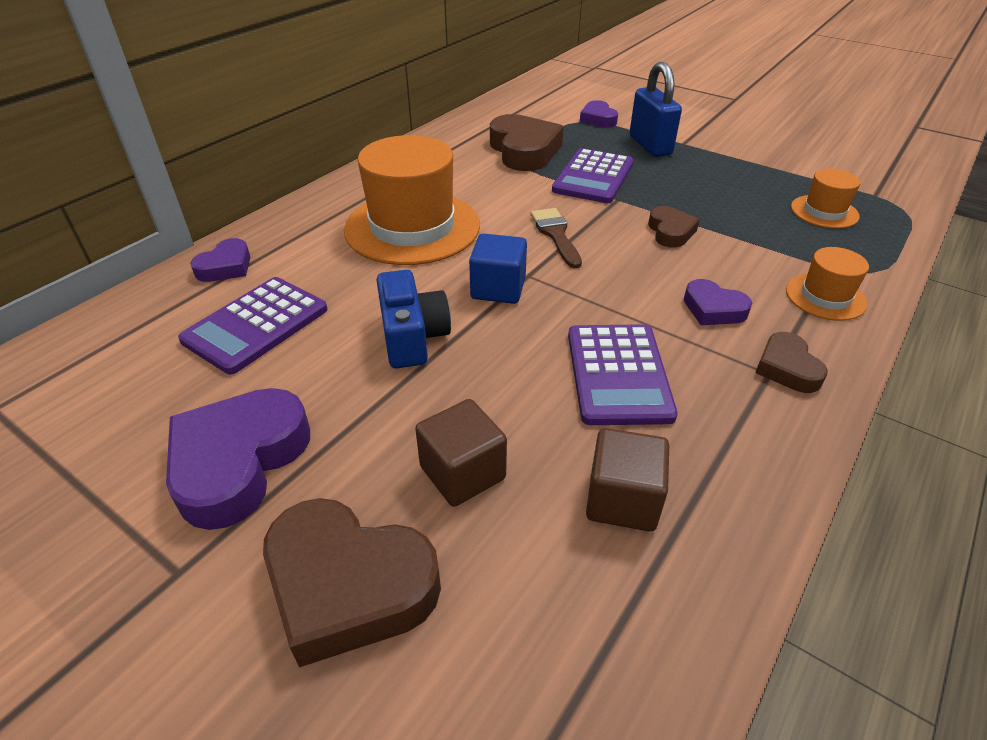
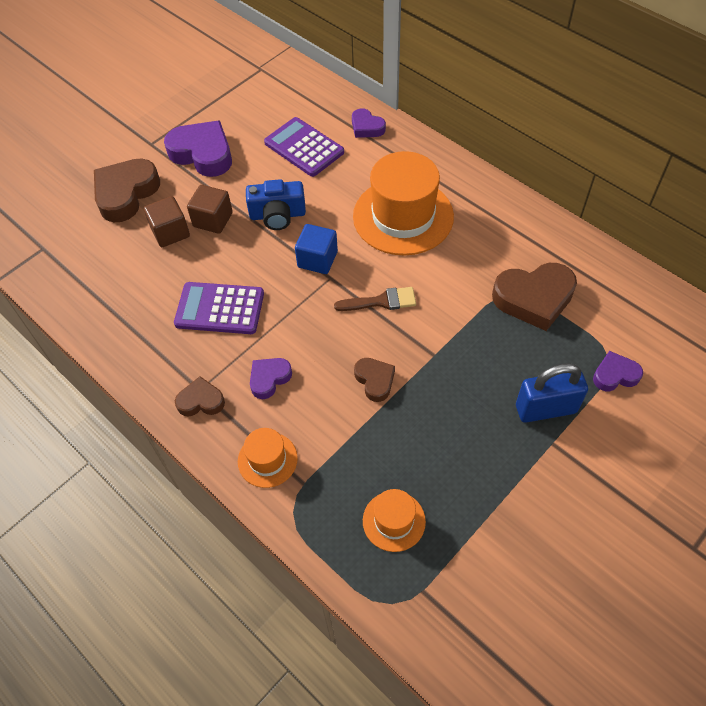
camera: 100 degrees right, 15 degrees up
(593, 177) = (476, 344): purple calculator -> none
(622, 500) = (134, 292): brown cube -> brown cube (213, 220)
(670, 232) = (375, 380): brown heart -> brown heart turned 120 degrees counterclockwise

